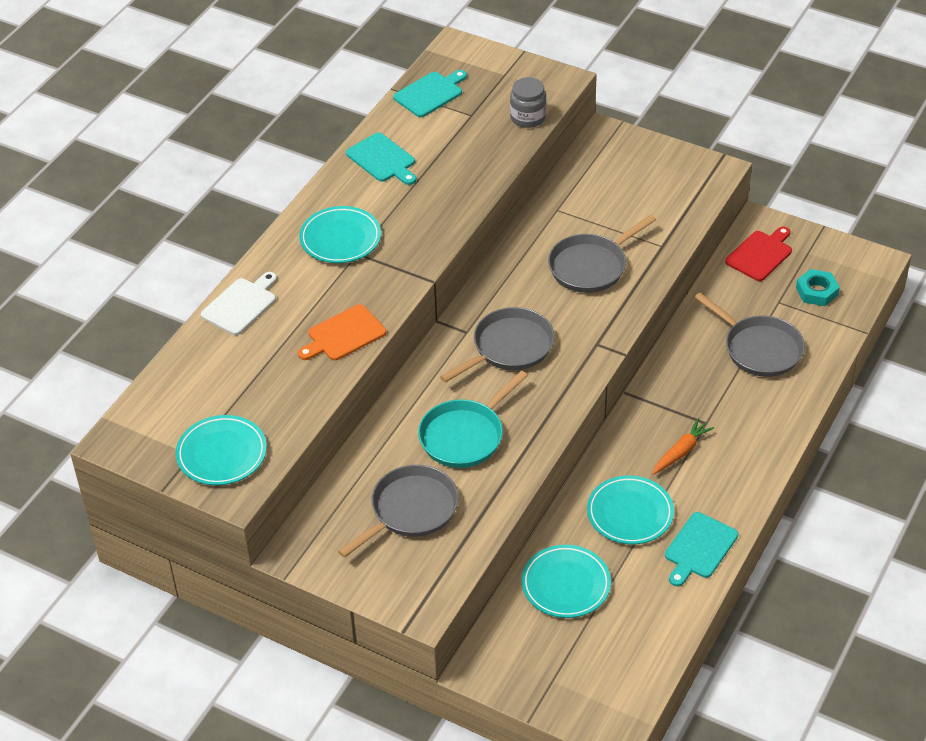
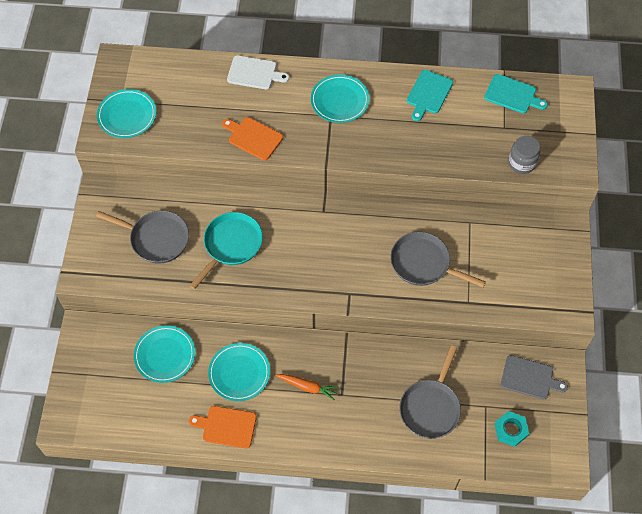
camera: 65 degrees right, 15 degrees up
(465, 435) = (231, 245): turquoise pan -> turquoise pan turned 105 degrees clockwise
(509, 348) = (320, 242): grey pan -> none
(699, 548) = (226, 426): turquoise cutting board -> orange cutting board
(760, 254) = (529, 378): red cutting board -> grey cutting board

